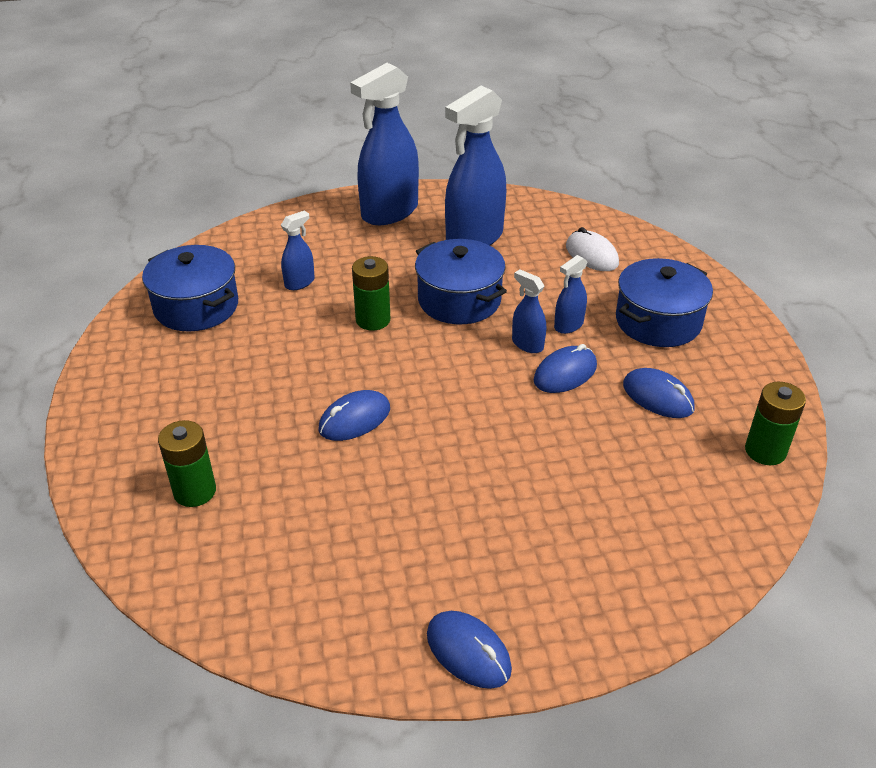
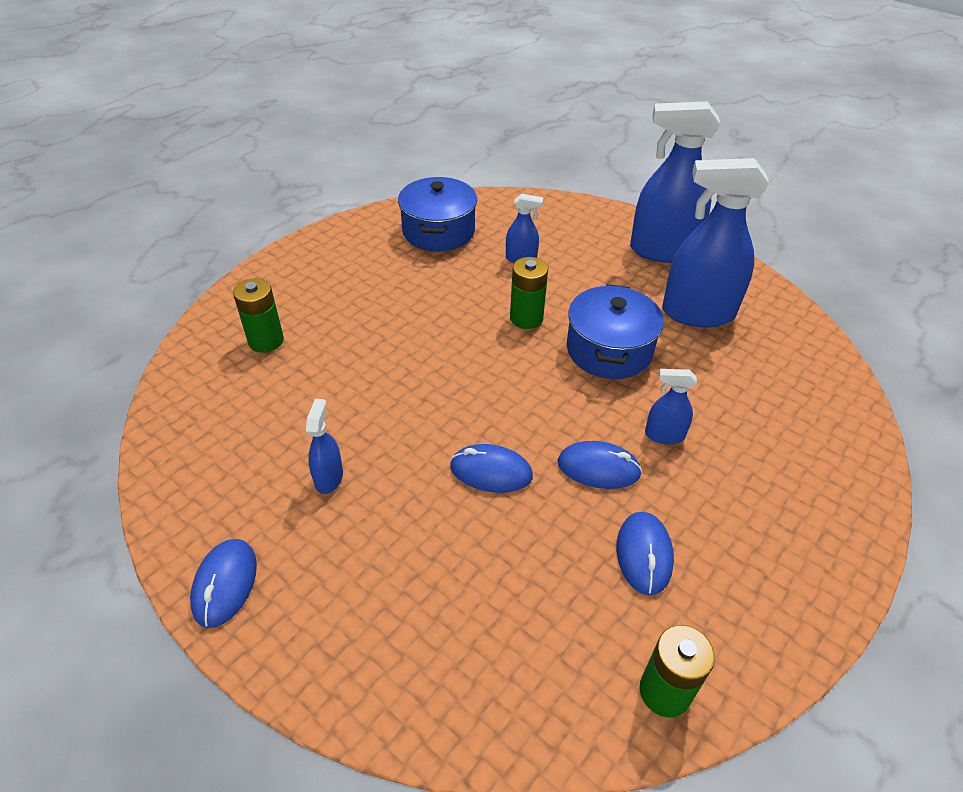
camera: 50 degrees right, 5 degrees up
(354, 419) = (408, 374): blue mouse -> blue mouse (491, 471)
(527, 344) = (606, 422): blue spray bottle -> blue spray bottle (329, 478)
(591, 255) = (781, 397): white mouse -> none
(658, 321) = (752, 497): blue pot -> none

